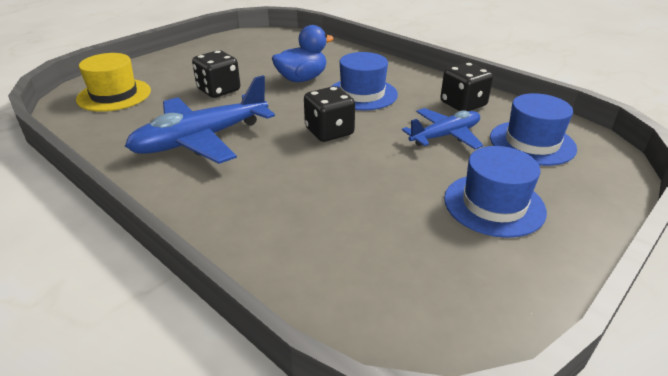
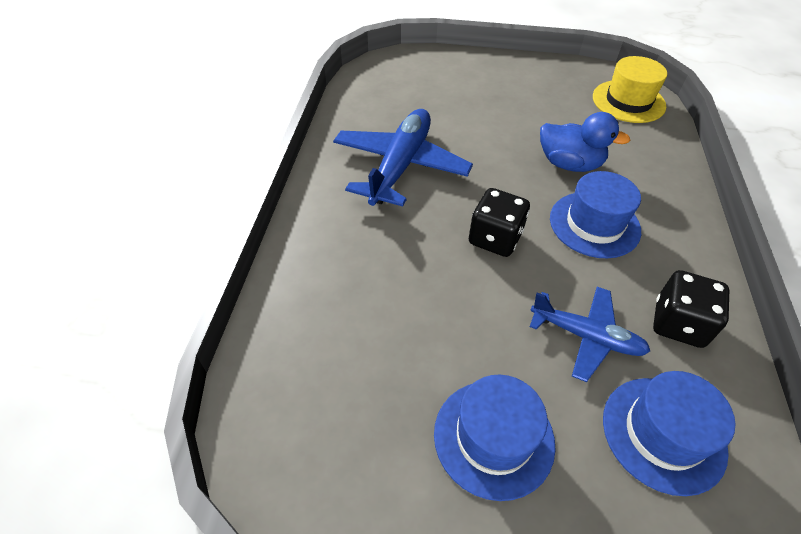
camera: 55 degrees right, 15 degrees up
(114, 95) = (411, 78): yellow hat -> yellow hat (628, 101)
(201, 139) = (400, 166): blue plane -> blue plane turned 90 degrees clockwise
(219, 90) = (484, 126): black dice -> none

